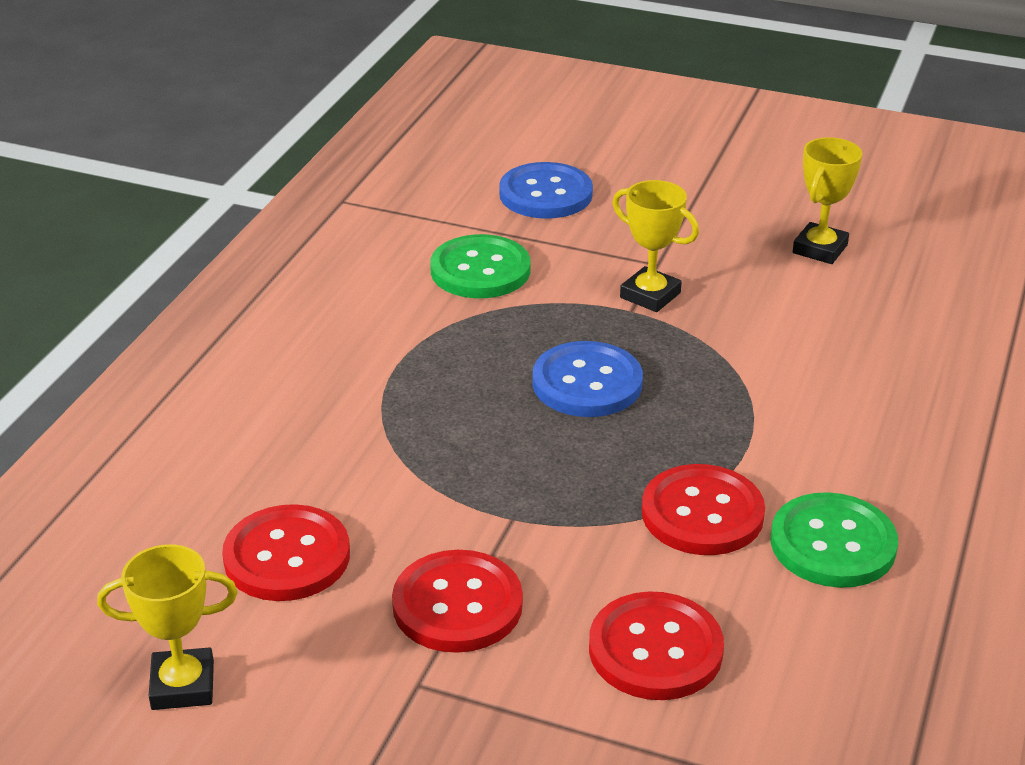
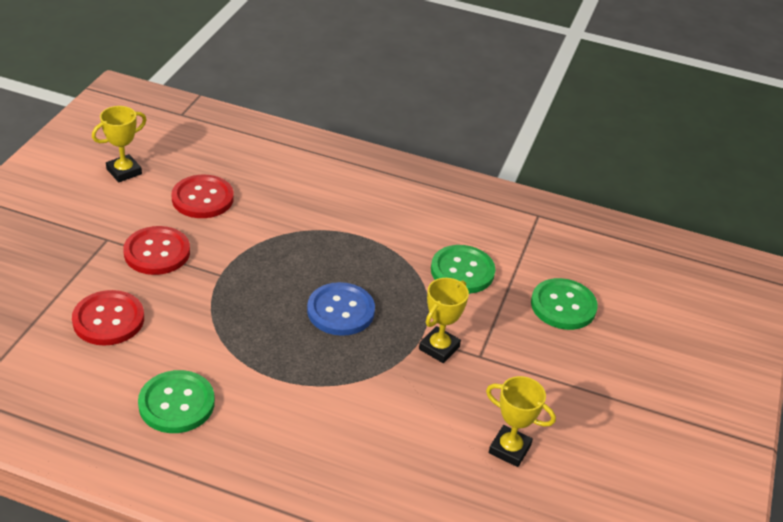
camera: 85 degrees right, 5 degrees up
(183, 685) = (124, 171): yellow trophy -> yellow trophy turned 60 degrees clockwise
(545, 194) = (563, 306): blue button -> green button
(702, 513) = (212, 349): red button -> none

